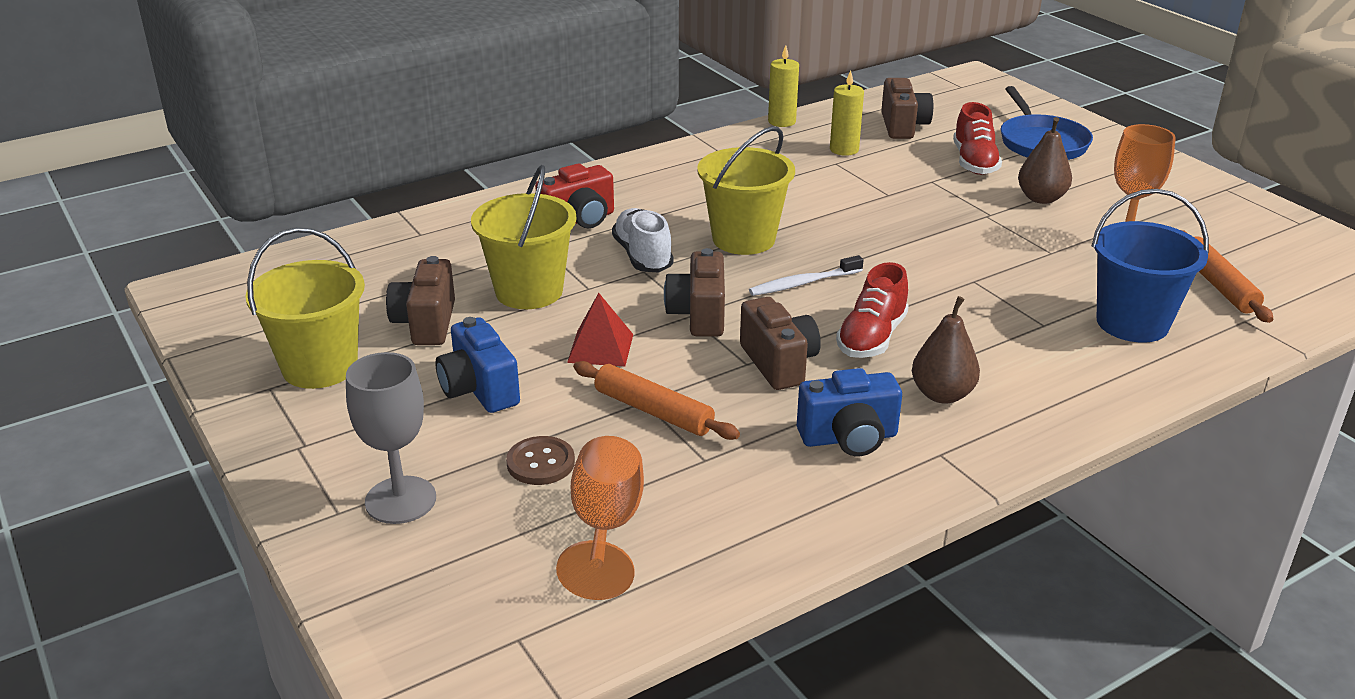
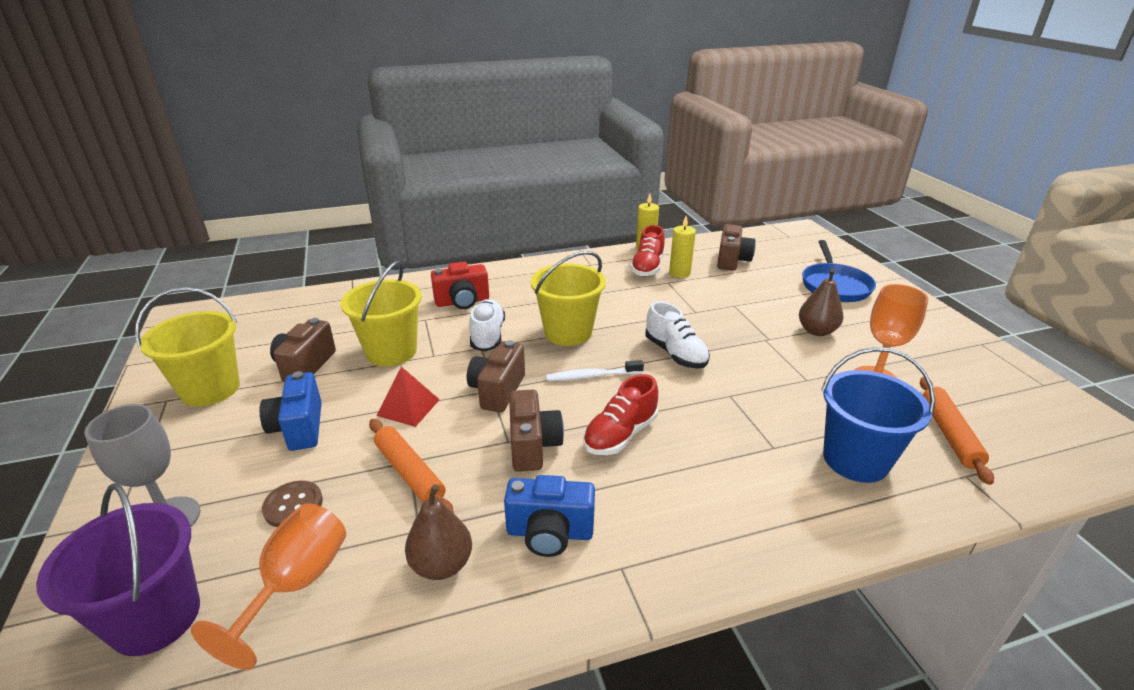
camera: 15 degrees right, 0 degrees up
(473, 581) = (156, 618): none -> purple bucket
(889, 245) = (675, 354): none -> white shoe
(942, 394) = (653, 503): brown pear -> brown pear (442, 565)
(974, 162) = (774, 294): red shoe -> red shoe (647, 267)

